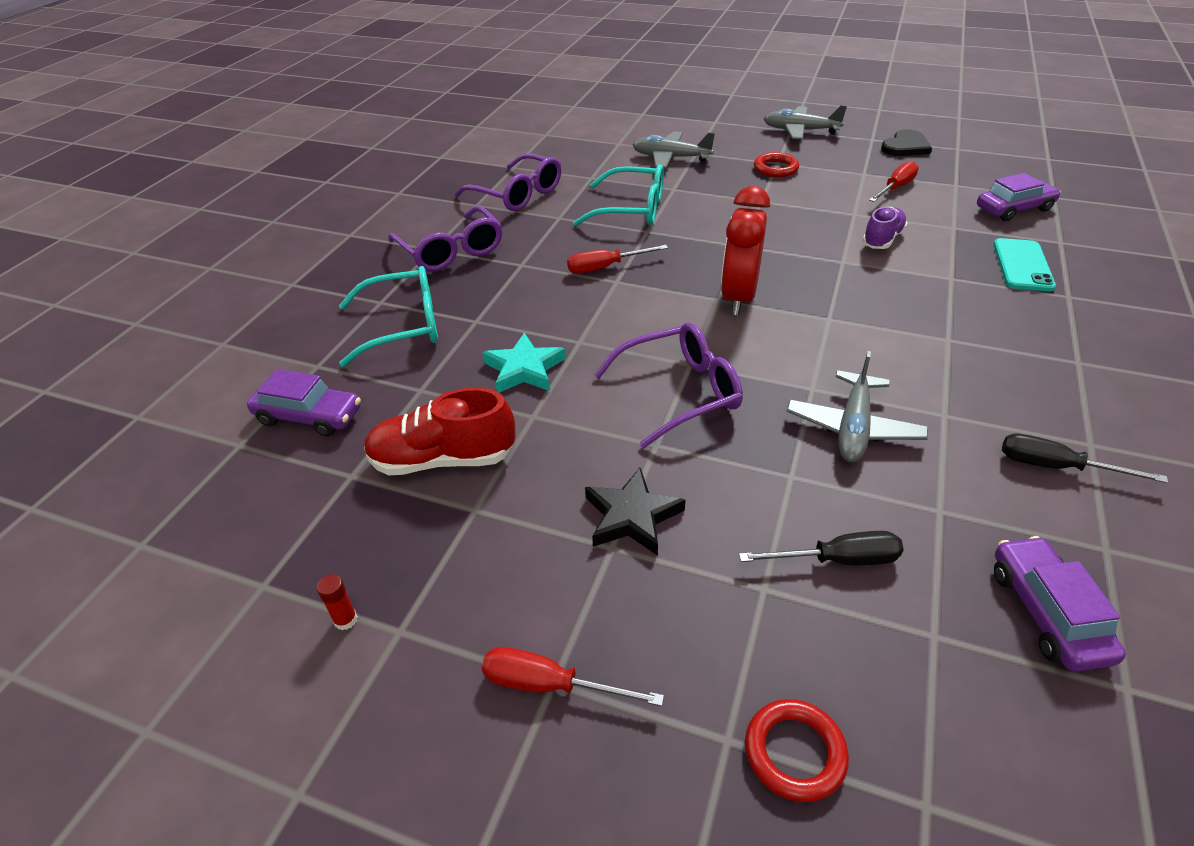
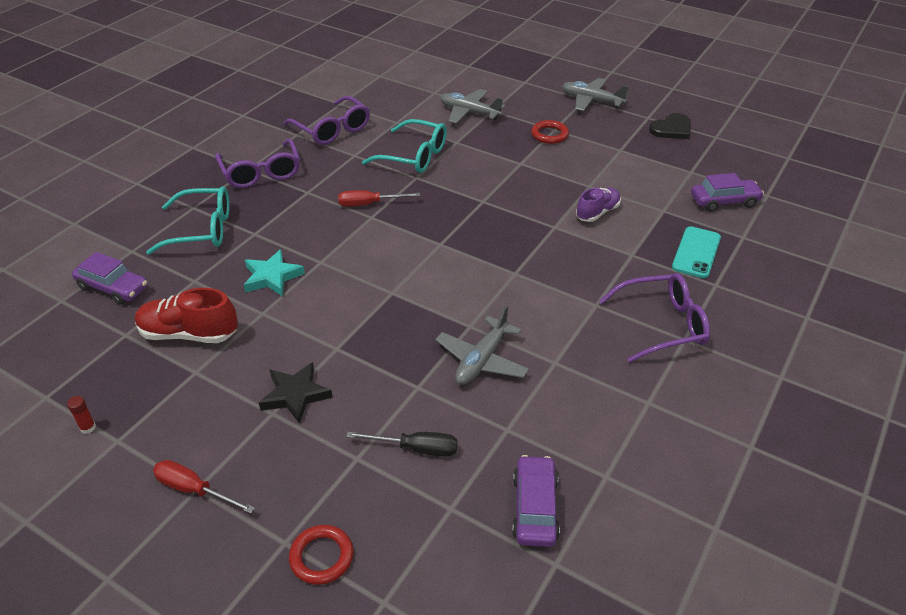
camera: 10 degrees right, 0 degrees up
(679, 392) = (372, 313): purple glasses -> purple glasses (662, 325)
(738, 298) = (456, 245): red clock -> none
(895, 188) = (638, 167): red screwdriver -> none
(1056, 467) = (610, 414): black screwdriver -> none

